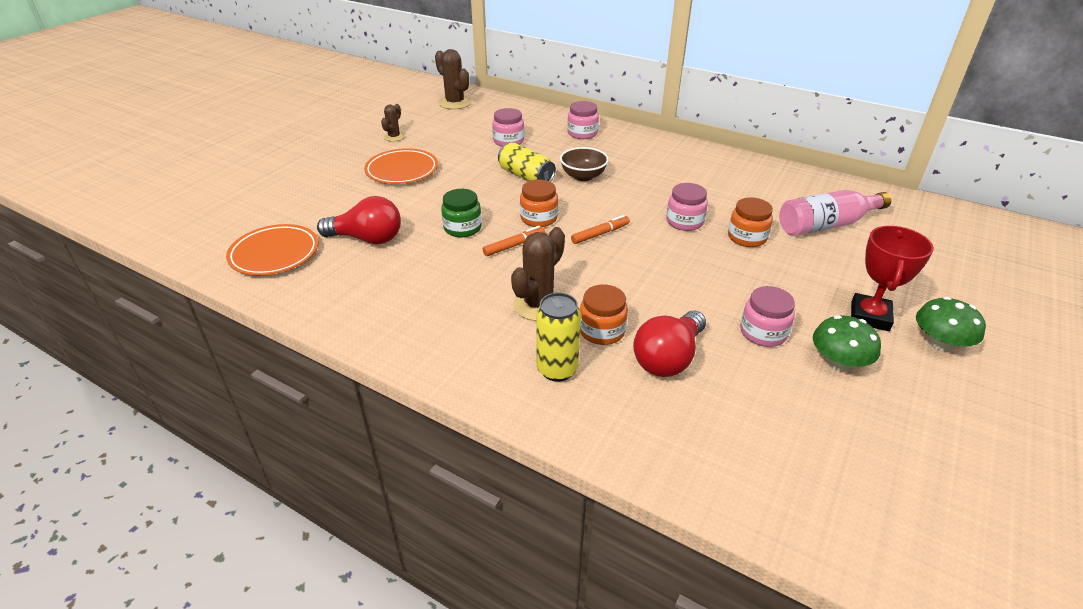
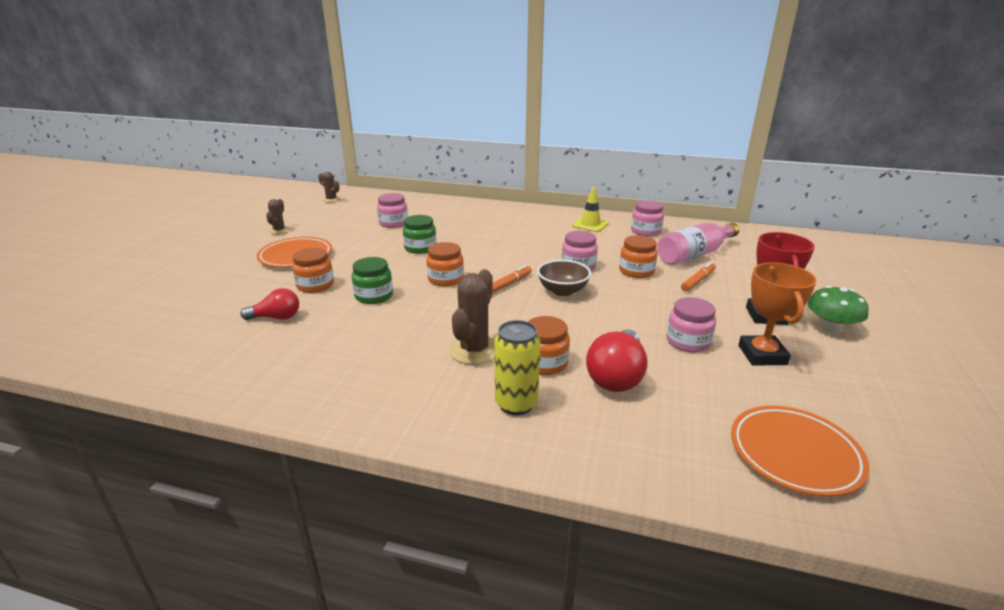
camera: 15 degrees left, 10 degrees down
(274, 254) = (174, 345): orange plate -> orange plate (794, 454)
(367, 239) = (276, 317): red light bulb -> red light bulb, size x0.64
(411, 207) = (315, 285): none -> orange jar
(455, 103) = (331, 200): brown cactus -> brown cactus, size x0.58
(514, 245) = (431, 304): orange marker -> orange marker (698, 281)
(526, 176) = (420, 248): yellow can -> green jar
(582, 133) = (459, 211): pink jar -> pink jar (645, 231)
(583, 176) = (473, 242): brown bowl -> brown bowl (562, 291)
(721, 169) = (590, 225): none -> yellow traffic cone
(838, 362) = (762, 355): green mushroom -> orange trophy

